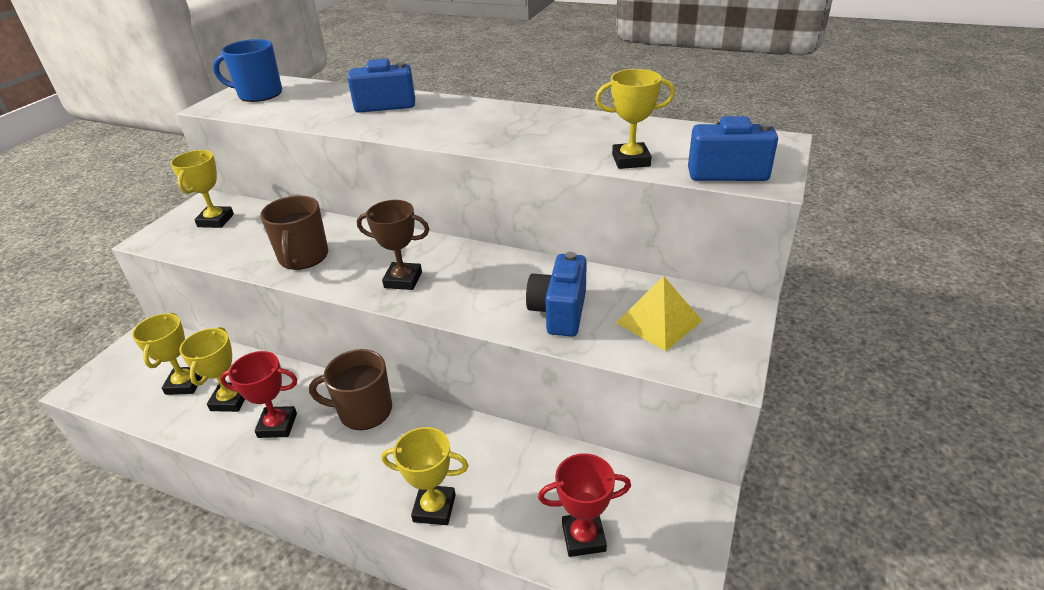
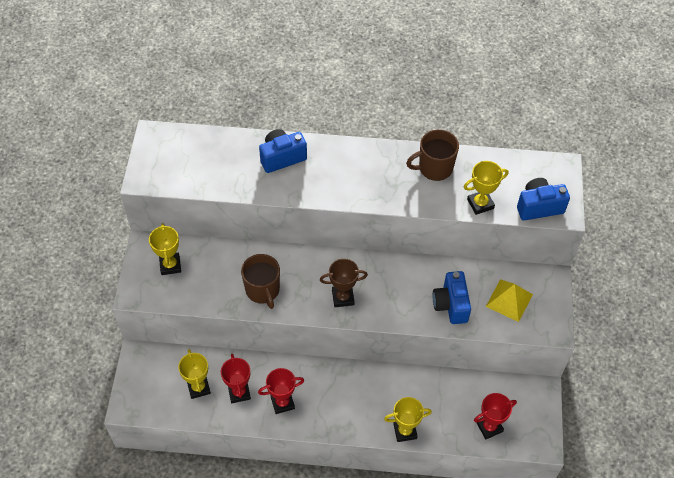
camera: 20 degrees left, 20 degrees up
(230, 400) = (239, 392): yellow trophy -> red trophy
(259, 94) = (169, 156): blue mug -> none
(364, 411) = (331, 379): brown mug -> brown mug (434, 168)

